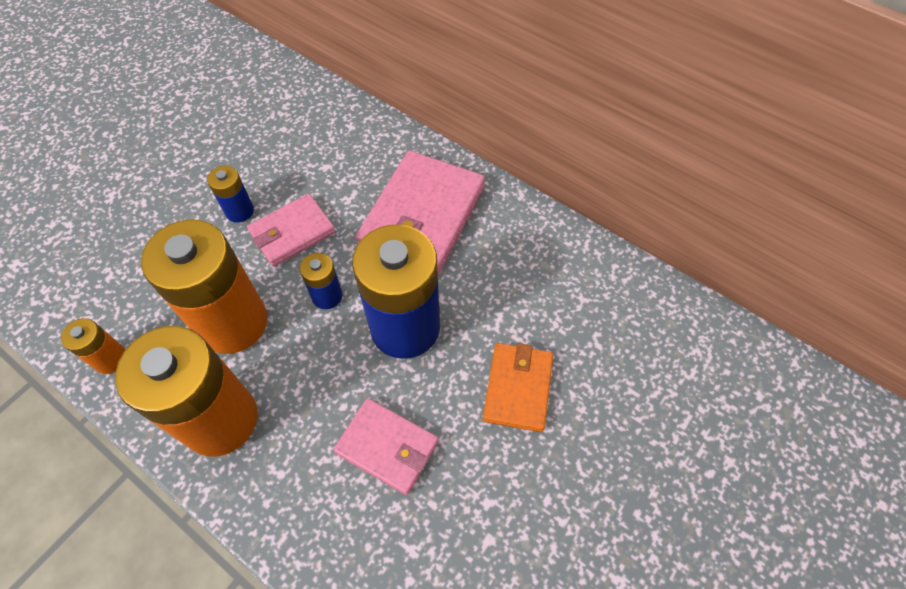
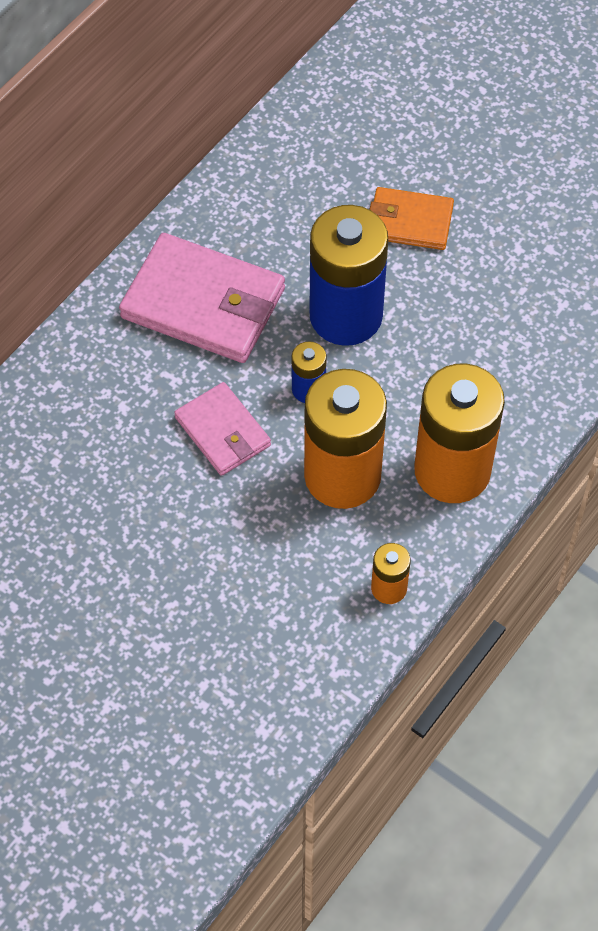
camera: 90 degrees left, 0 degrees up
(239, 211) = (190, 491): blue battery -> none
(387, 447) = (472, 326): pink wallet -> none

